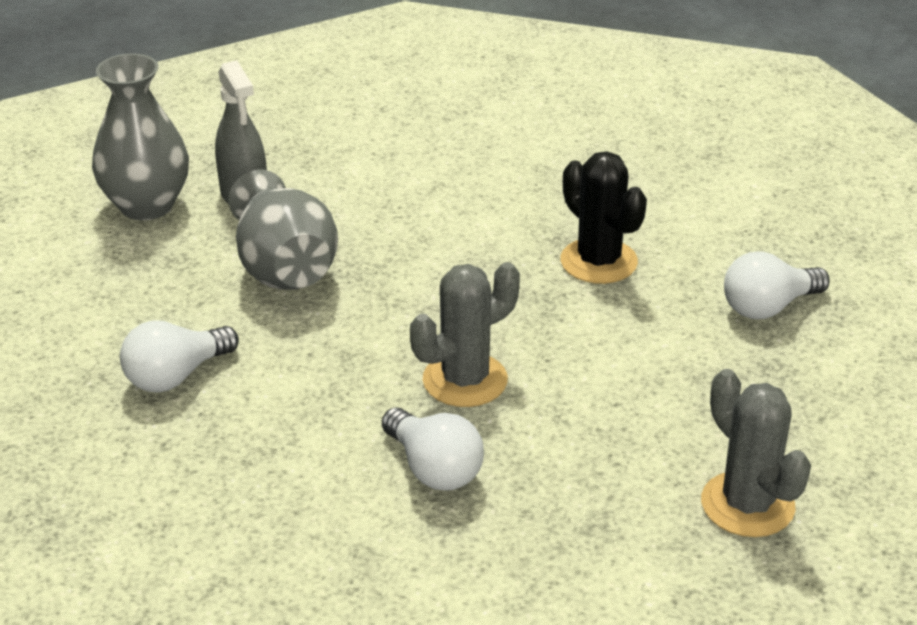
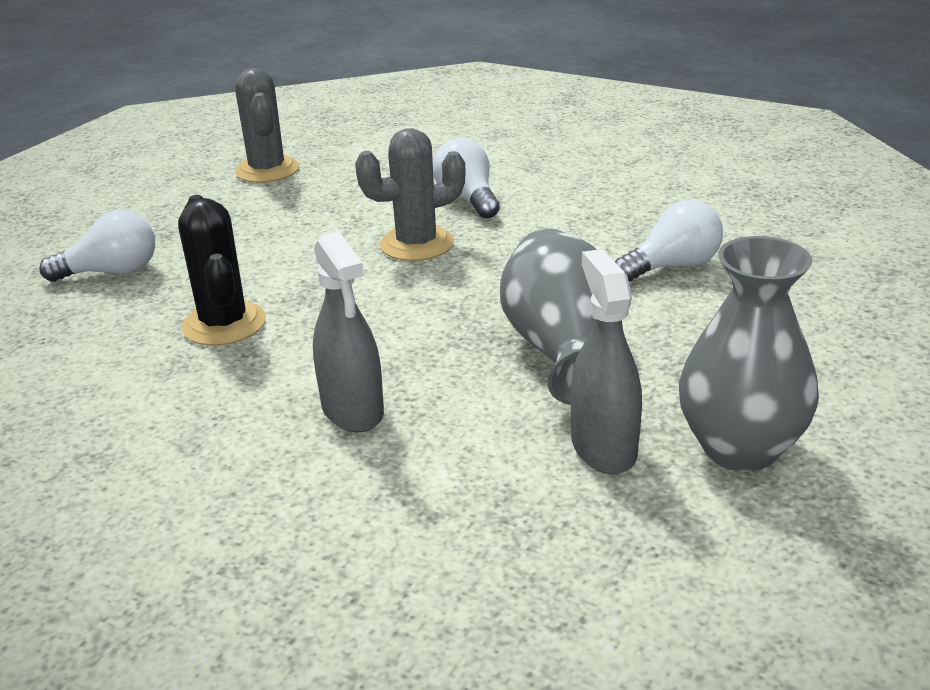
camera: 165 degrees left, 5 degrees down
(438, 202) = (352, 410): none -> grey spray bottle

